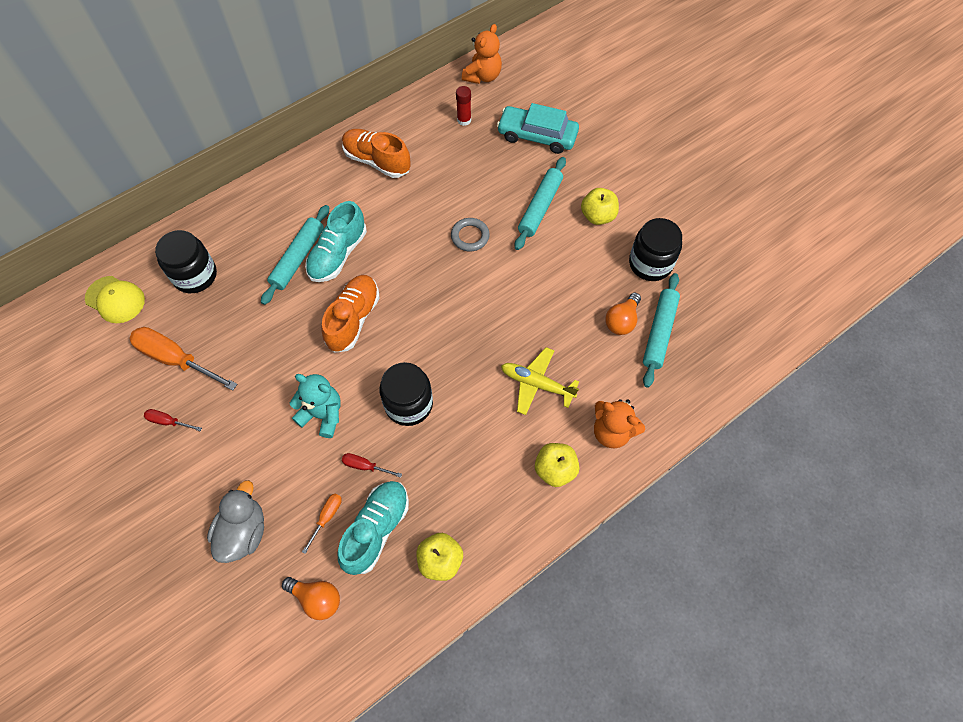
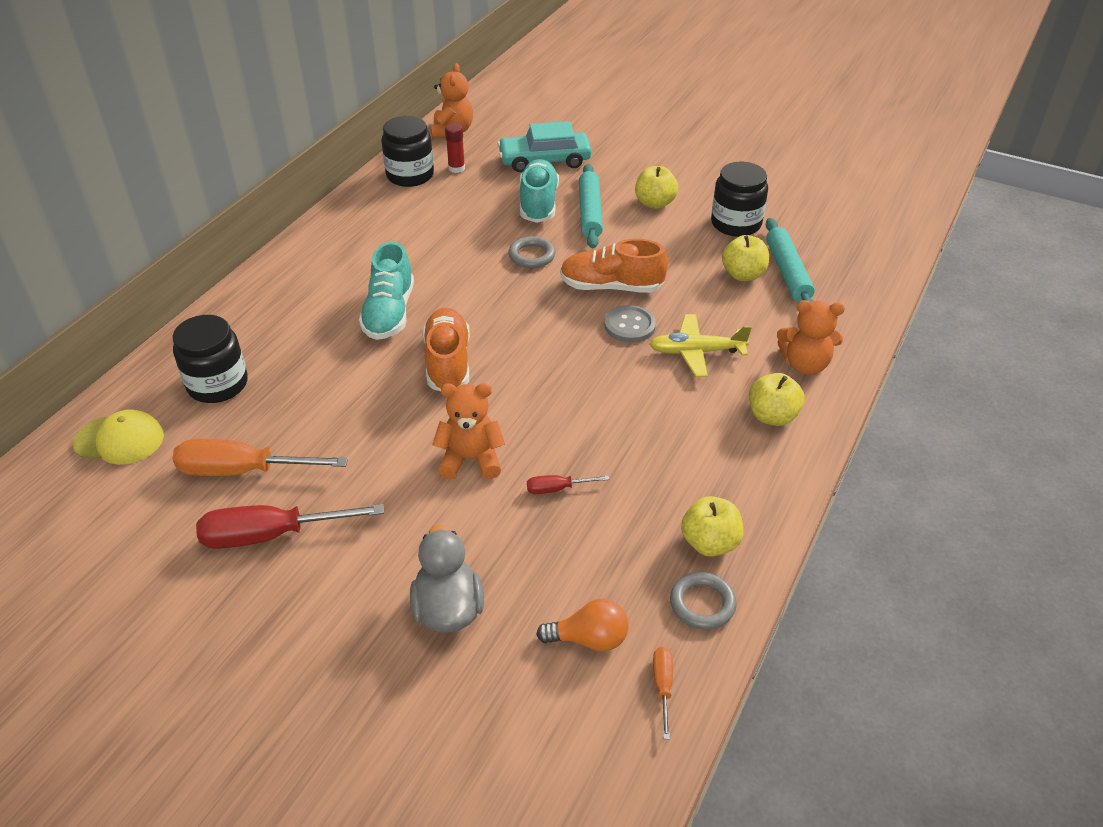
camera: 25 degrees left, 20 degrees down
(168, 422) = (272, 535): red screwdriver -> red screwdriver, size x2.10
(298, 258) = (342, 330): turquoise rolling pin -> none
(322, 414) = (471, 459): turquoise teddy bear -> orange teddy bear
(326, 517) = (545, 554): orange screwdriver -> orange screwdriver (662, 687)
(376, 529) = (614, 543): turquoise shoe -> turquoise shoe (538, 204)
(377, 161) = (381, 224): orange shoe -> orange shoe (611, 287)
(405, 607) = (702, 604): none -> grey ring
(408, 404) = (567, 415): black jar -> black jar (410, 175)
(502, 337) = (629, 325): none -> grey button
(621, 321) = (743, 275): orange light bulb -> yellow apple

